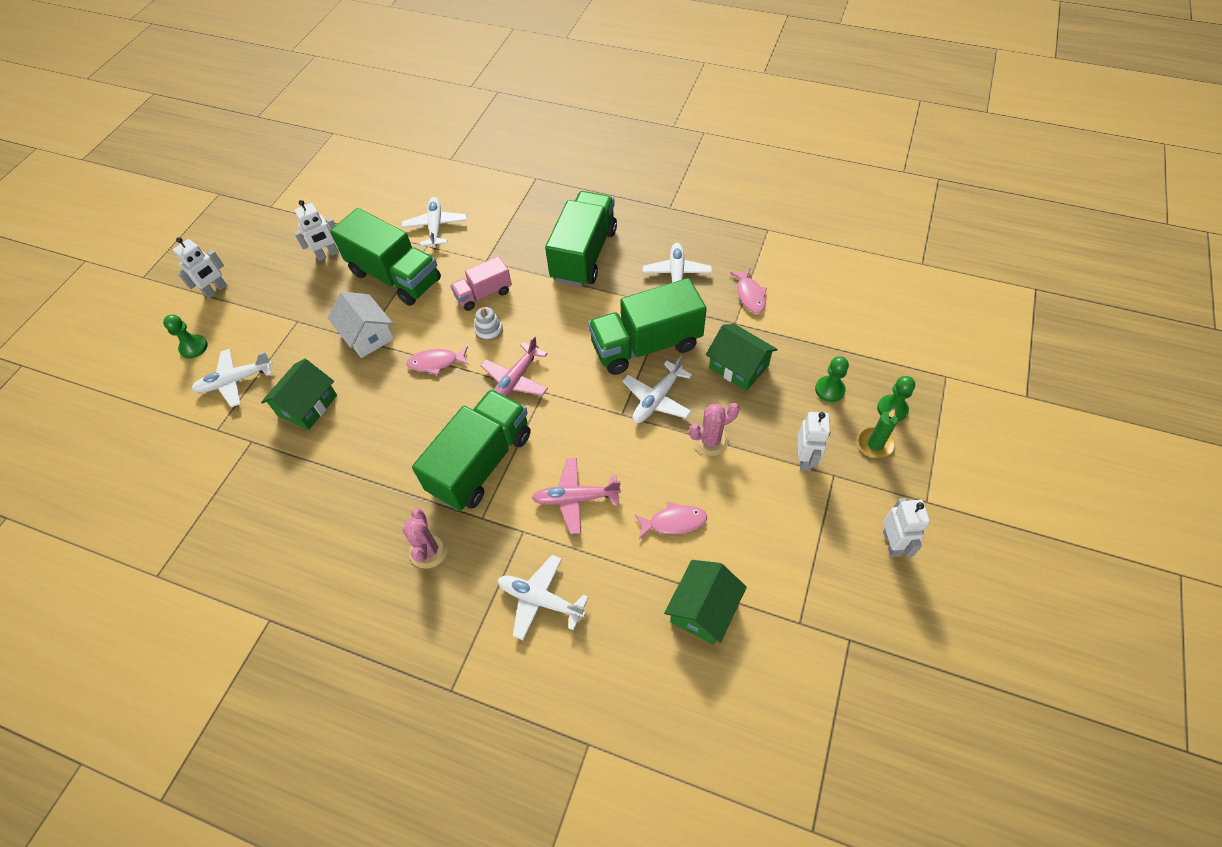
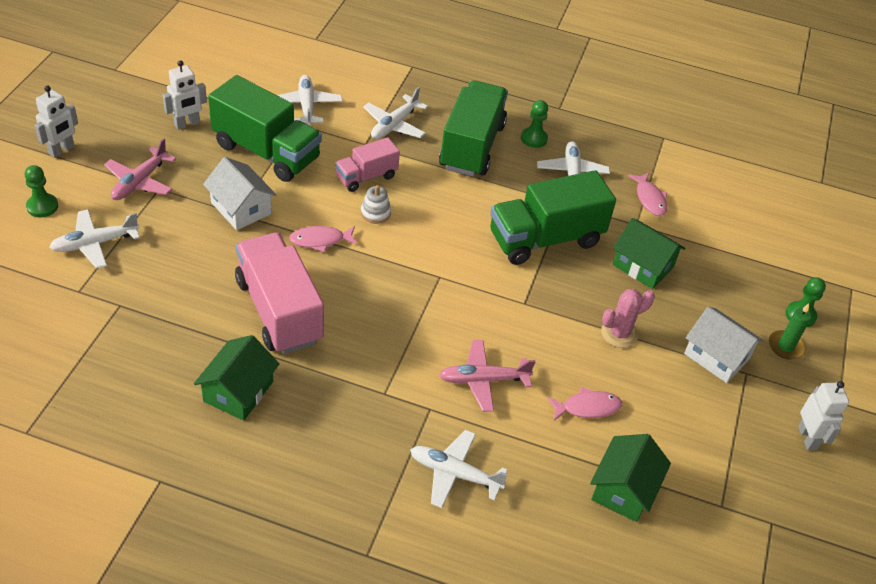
camera: 10 degrees left, 10 degrees down
(307, 405) = (180, 273): green house -> green house (238, 391)
(392, 437) = (279, 311): none -> pink truck
(429, 550) = (330, 422): pink cactus -> none
(481, 463) = (379, 341): green truck -> none
(515, 380) = (408, 263): pink plane -> pink plane (140, 182)
(657, 399) = (561, 291): white plane -> white plane (394, 125)
(805, 459) = (716, 356): white robot -> white house
(829, 390) = (737, 293): green pawn -> green pawn (533, 138)

